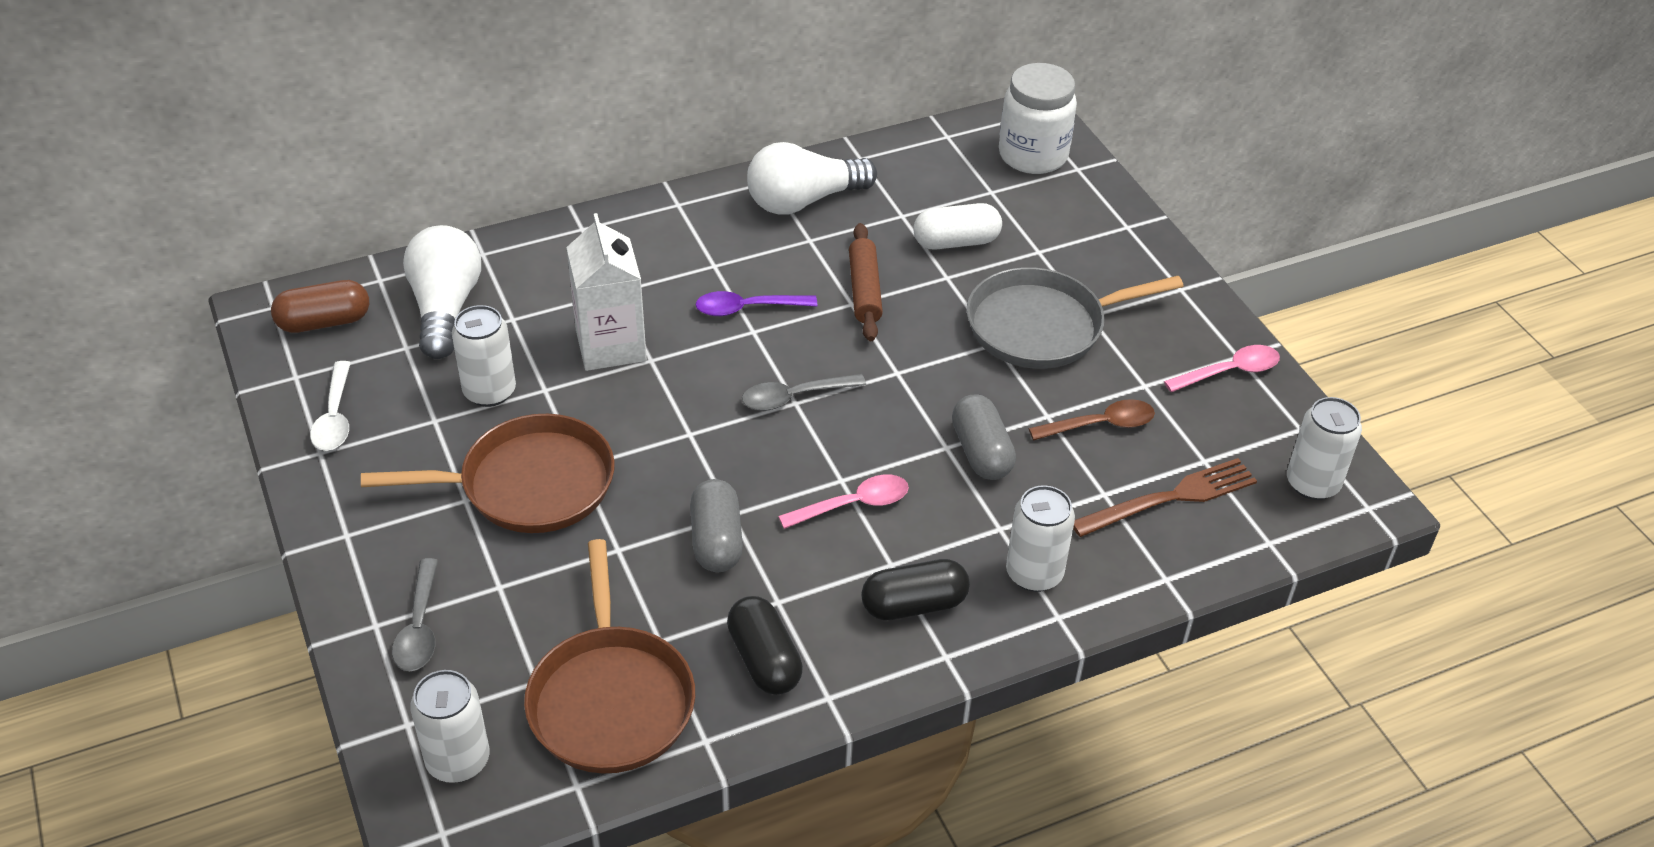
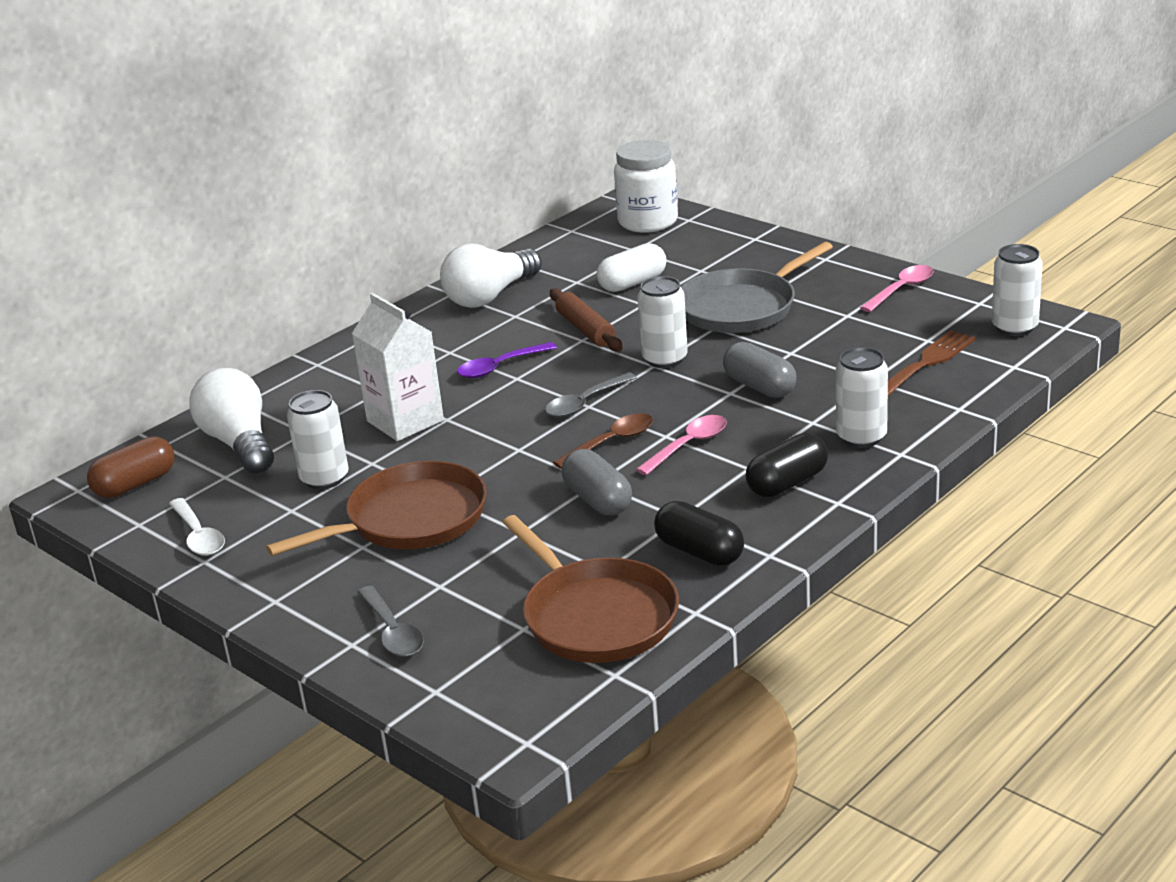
camera: 20 degrees left, 15 degrees down
(458, 760) = (500, 696): white can -> white can (665, 359)
(1100, 425) = (834, 345): brown spoon -> brown spoon (611, 442)

